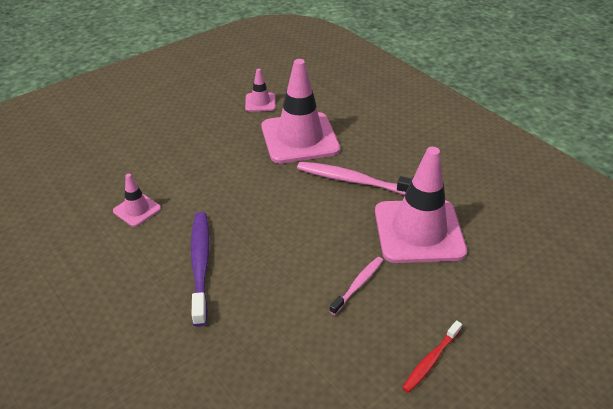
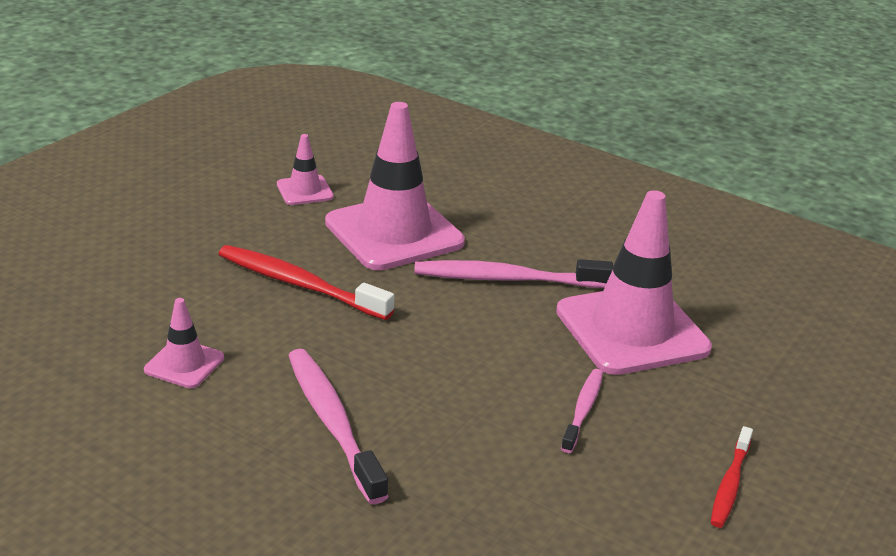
camera: 20 degrees left, 10 degrees down
(200, 264) = (332, 422): purple toothbrush -> pink toothbrush
(226, 166) = (299, 284): none -> red toothbrush

